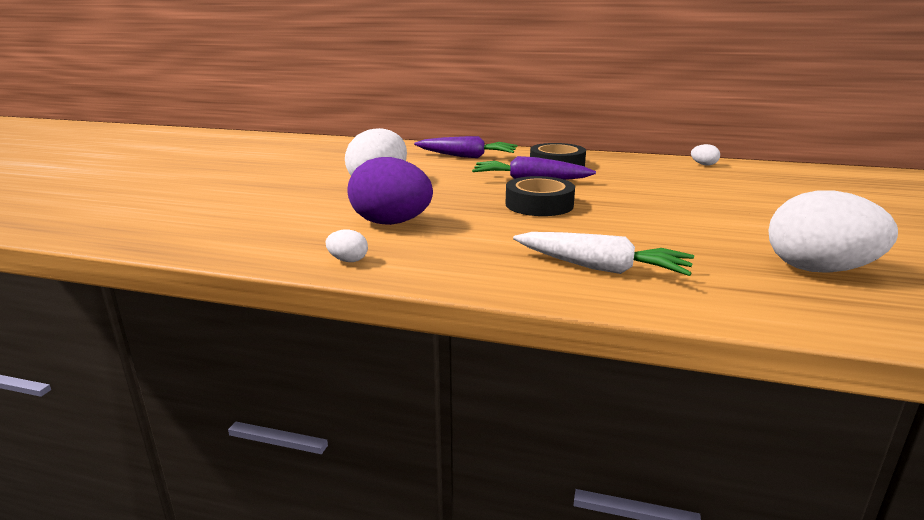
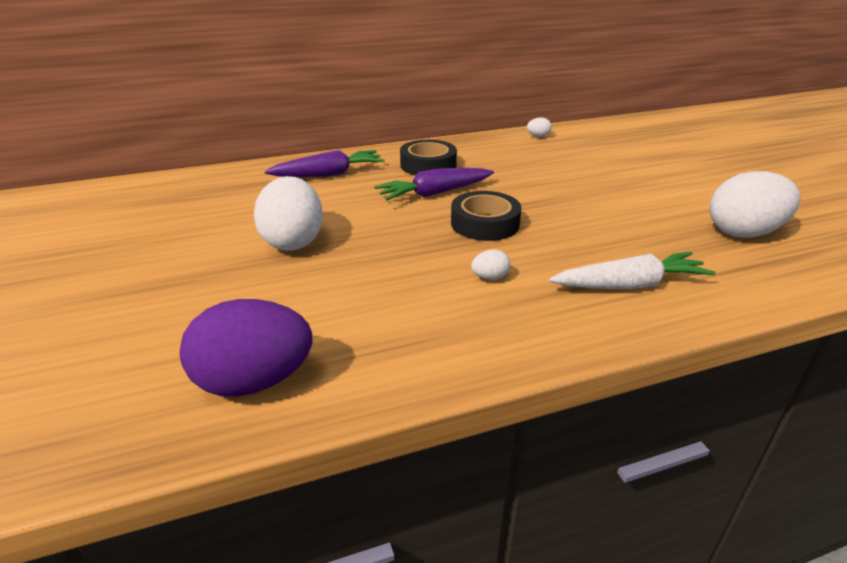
camera: 35 degrees left, 10 degrees up
(348, 260) = (425, 366): white egg -> white egg (490, 277)
(391, 223) = (391, 296): purple egg -> purple egg (254, 381)

